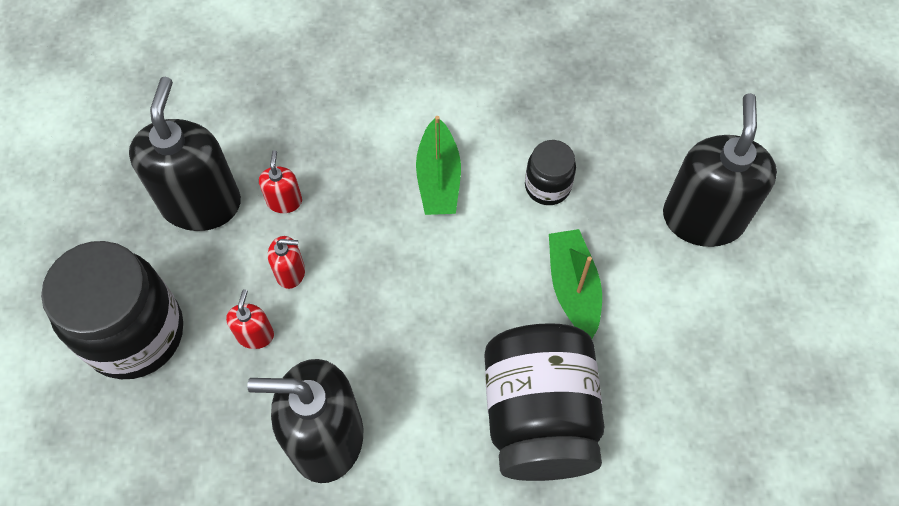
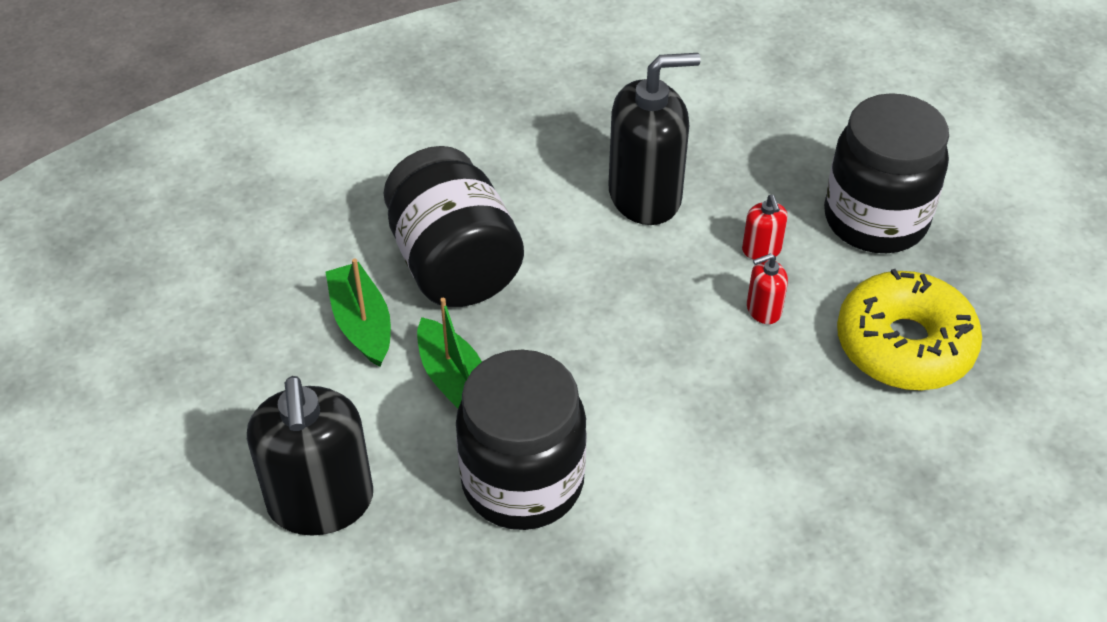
camera: 160 degrees right, 15 degrees down
(201, 203) = (904, 345): black soap dispenser -> yellow donut
(284, 201) = (817, 374): red soap dispenser -> none
(438, 178) = (657, 451): green boat -> green boat (362, 323)
(547, 186) = (522, 482): black jar -> black jar, size x2.04

